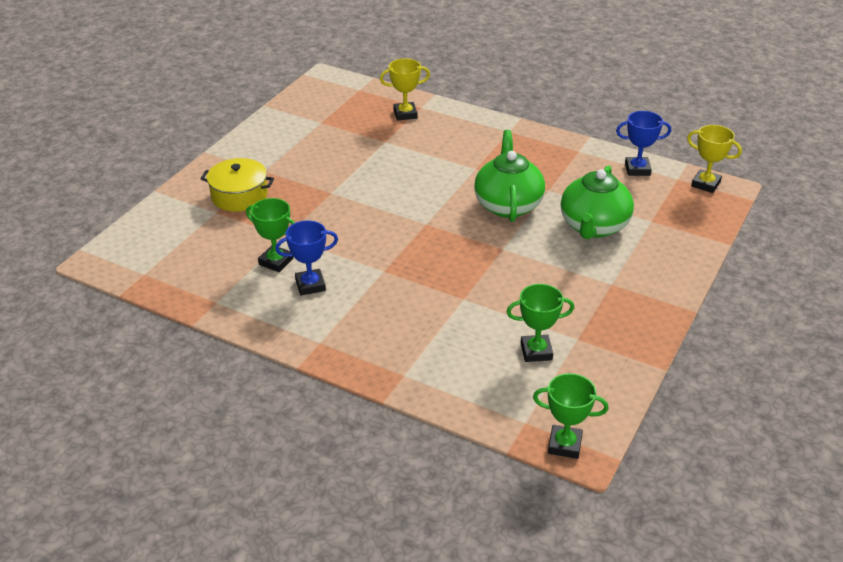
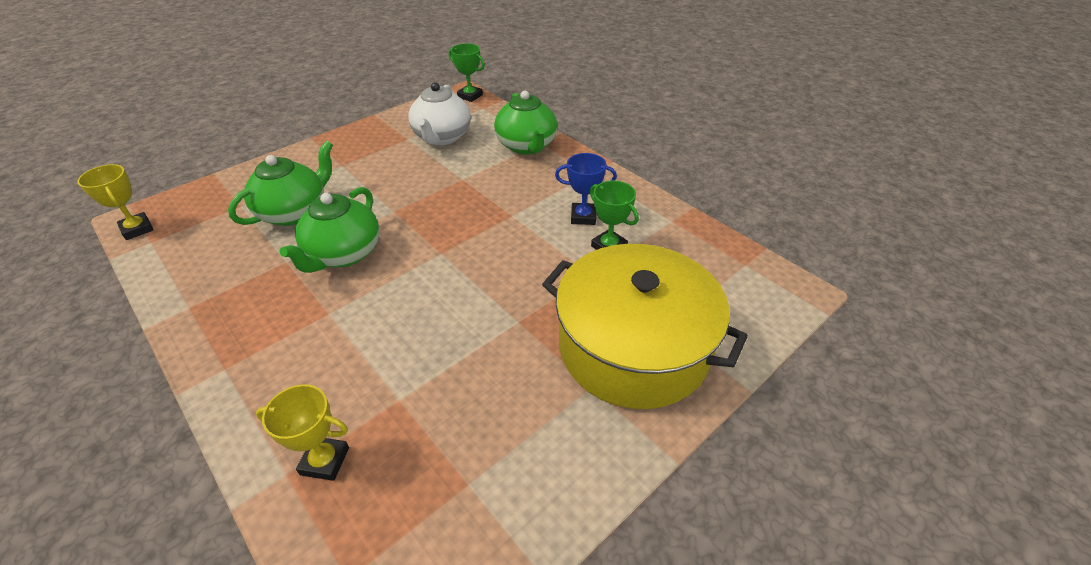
camera: 160 degrees left, 5 degrees up
(239, 196) = (633, 347): yellow pot -> yellow pot, size x2.01
(418, 364) = (526, 146): none -> green teapot
(536, 351) = (442, 137): green trophy -> white teapot
(637, 169) = (168, 263): blue trophy -> none

